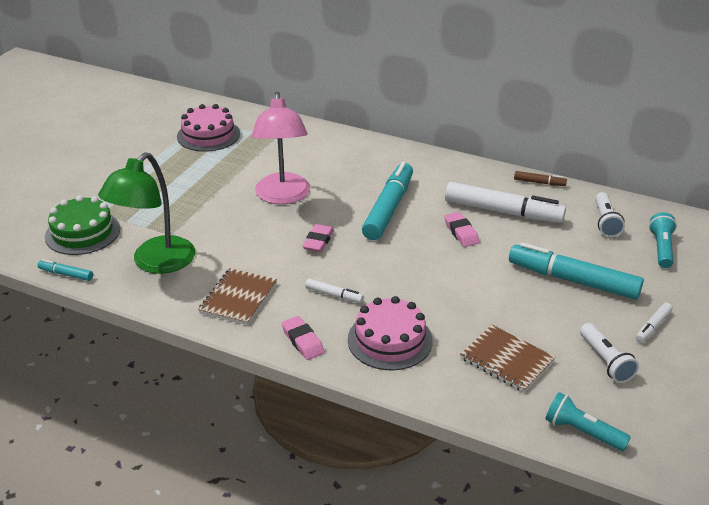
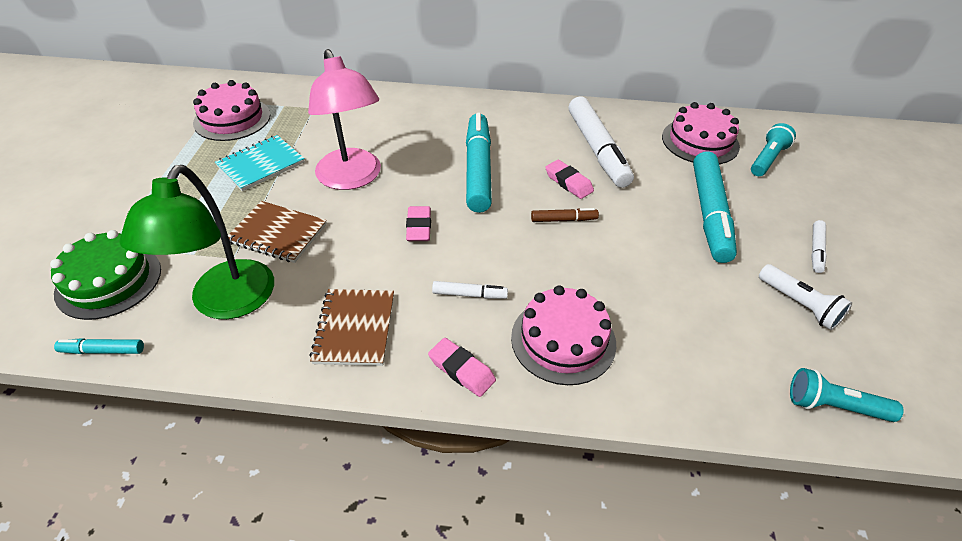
camera: 20 degrees left, 10 degrees up
(217, 173) = (261, 164): none -> turquoise notebook
(503, 212) = (597, 150): white marker -> white marker turned 75 degrees clockwise
(507, 360) = (702, 331): brown notebook -> brown notebook (278, 233)
(539, 183) = (614, 111): brown marker -> brown marker (563, 220)
(573, 280) = (709, 214): turquoise marker -> turquoise marker turned 90 degrees counterclockwise
(605, 222) = (700, 141): white flashlight -> pink cake
(661, 248) = (767, 159): turquoise flashlight -> turquoise flashlight turned 45 degrees clockwise

